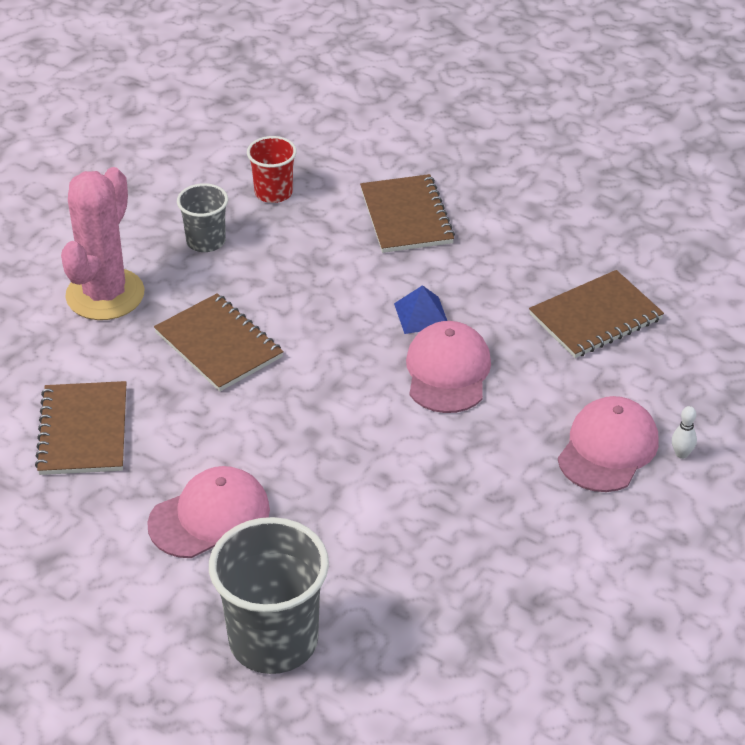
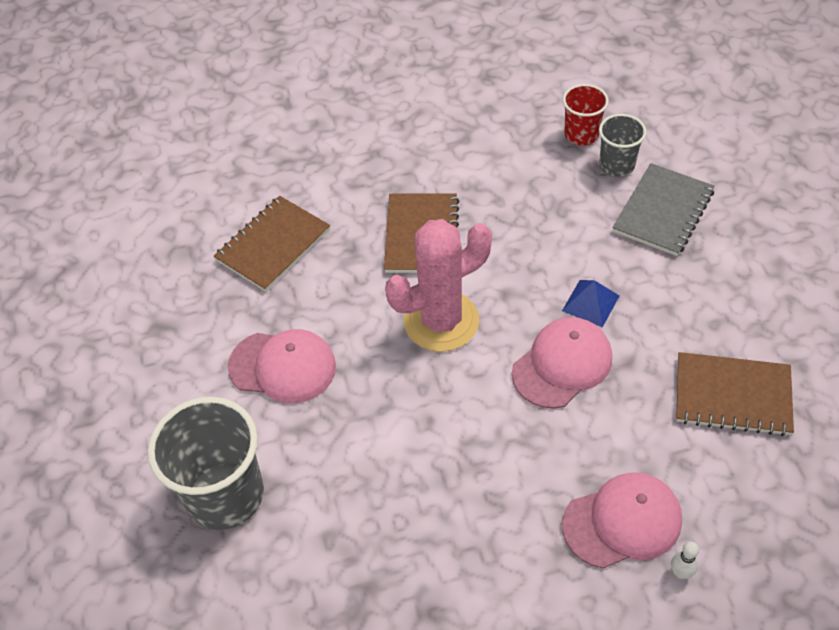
camera: 45 degrees right, 10 degrees up
(105, 295) = (388, 150): pink cactus -> pink cactus (441, 321)
(206, 241) = (494, 147): grey cup -> grey cup (617, 165)
(406, 216) = (663, 211): brown notebook -> grey notebook

